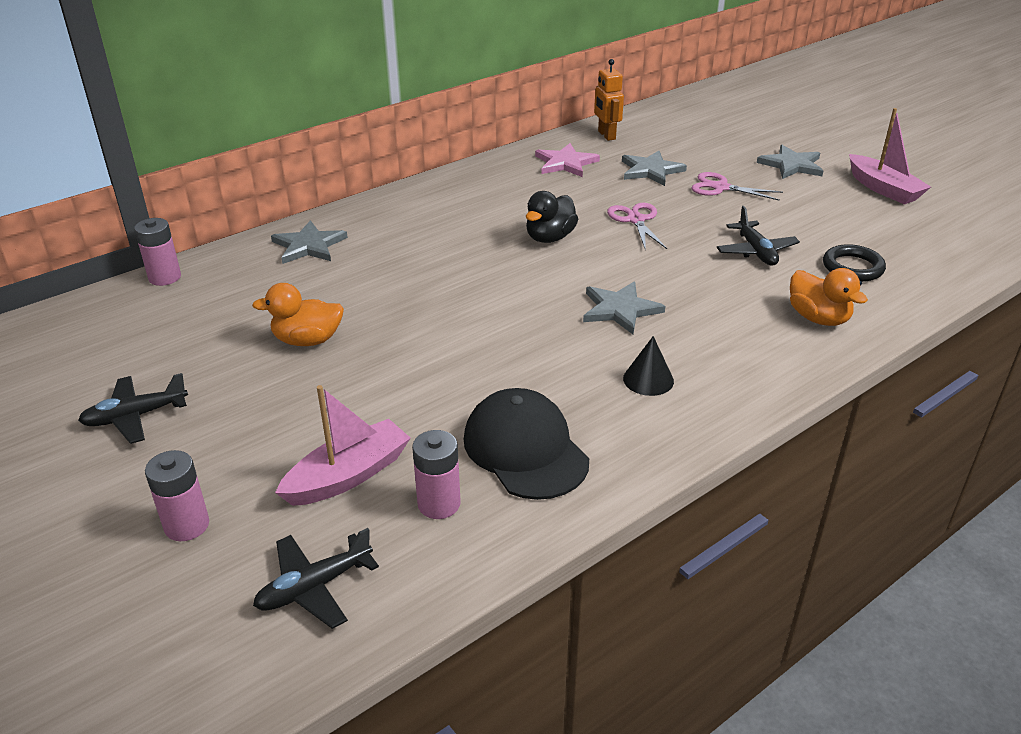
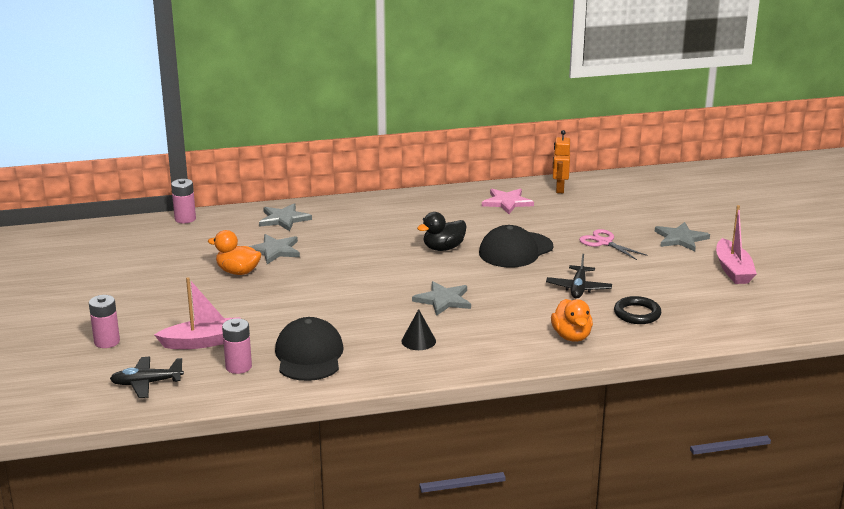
camera: 25 degrees right, 10 degrees down
(135, 416) = (117, 287): black plane -> none
(636, 220) = (515, 250): pink scissors -> black cap
(650, 170) = (565, 220): grey star -> grey star (274, 251)

